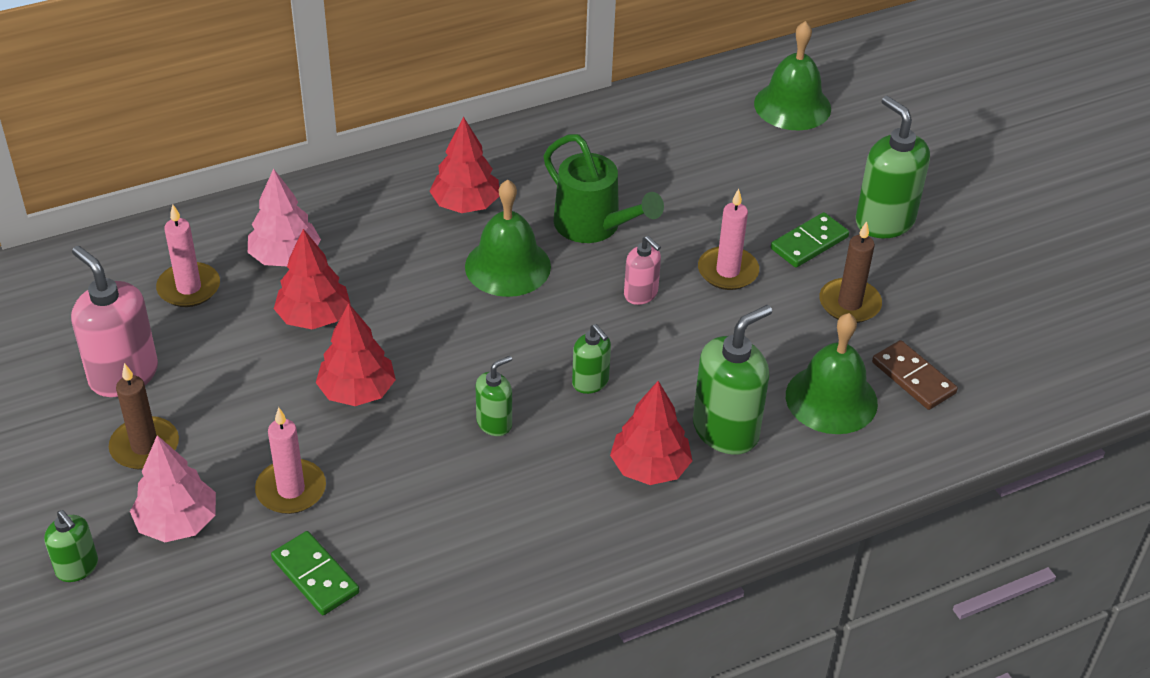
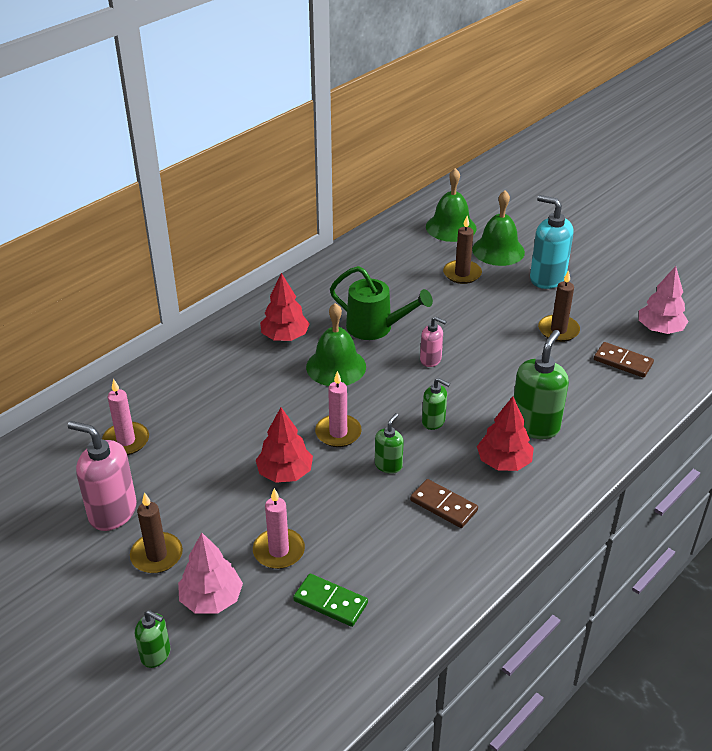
camera: 20 degrees left, 5 degrees down
(285, 257) = (182, 402): pink tree -> pink tree (660, 329)
(314, 317) = (226, 434): red tree -> none
(533, 500) = (443, 505): none -> brown domino
(728, 271) = (474, 331): pink candle -> pink candle (338, 433)
(764, 181) = (462, 274): none -> brown candle
(809, 243) = (512, 302): green domino -> none
(831, 399) = (584, 388): green bell -> green bell (498, 250)
(884, 221) = (547, 278): green soap dispenser -> turquoise soap dispenser

